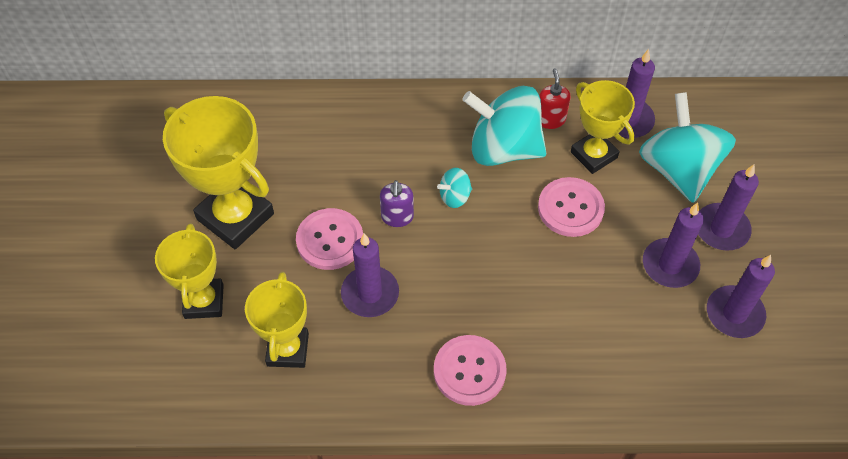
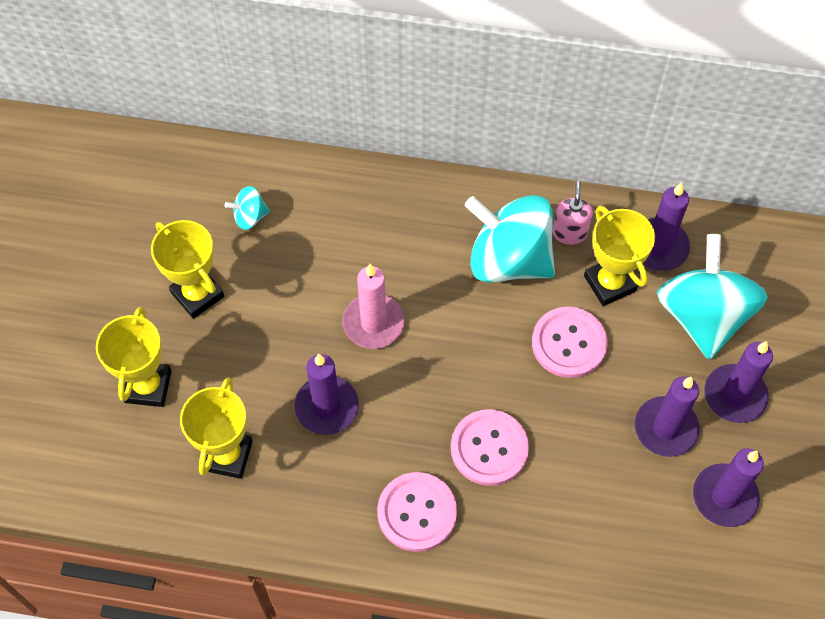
camera: 10 degrees right, 5 degrees up
(235, 217) = (197, 294): yellow trophy -> yellow trophy, size x0.64
(330, 240) = (295, 338): pink button -> pink button (489, 448)
(397, 217) = (373, 323): purple soap dispenser -> pink candle
(455, 196) = (442, 309): turquoise spinning top -> turquoise spinning top (250, 217)
(550, 119) = (569, 233): red soap dispenser -> pink soap dispenser

